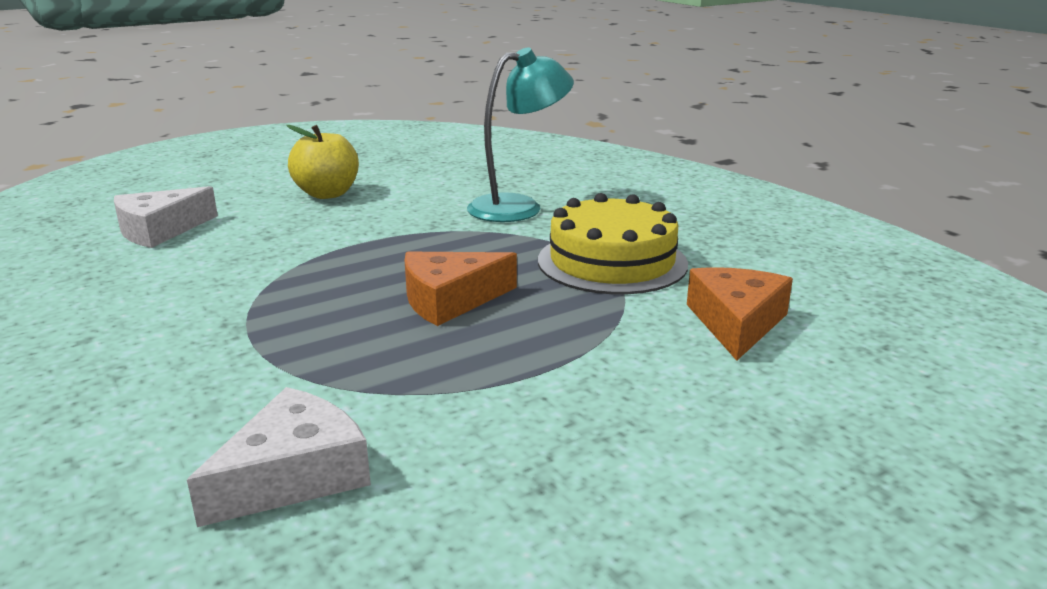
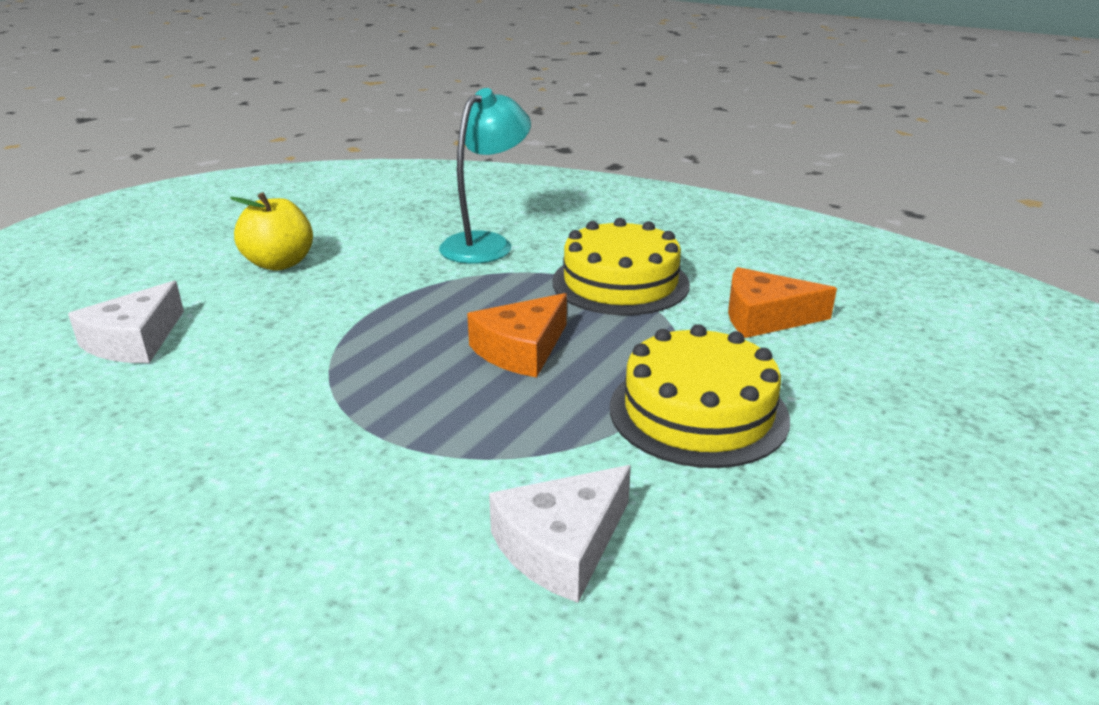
camera: 25 degrees left, 5 degrees up
(294, 475) = (562, 546): white cheese -> white cheese turned 150 degrees counterclockwise
(560, 394) = (698, 412): none -> yellow cake
(736, 323) = (765, 317): orange cheese -> orange cheese turned 75 degrees counterclockwise

